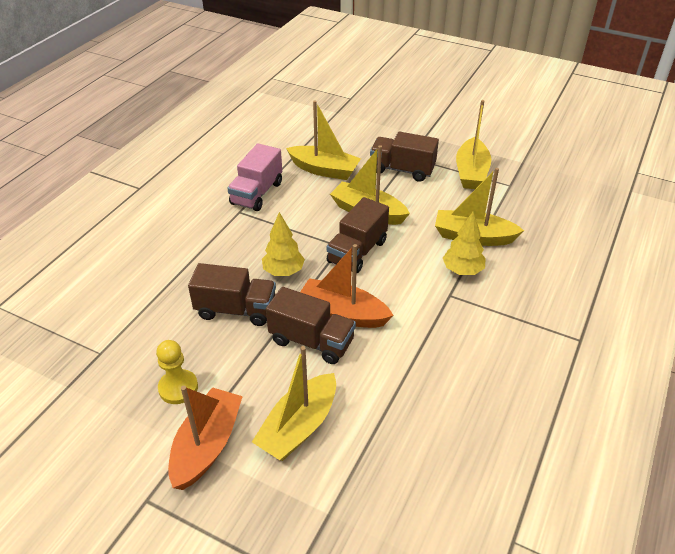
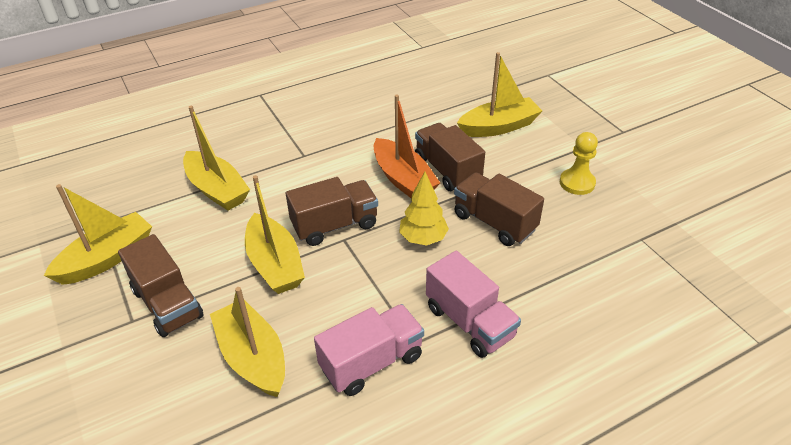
camera: 145 degrees left, 0 degrees up
(207, 445) = (569, 141): orange boat -> none
(212, 235) = (470, 322): none -> pink truck
(462, 271) = (268, 167): yellow tree -> none

